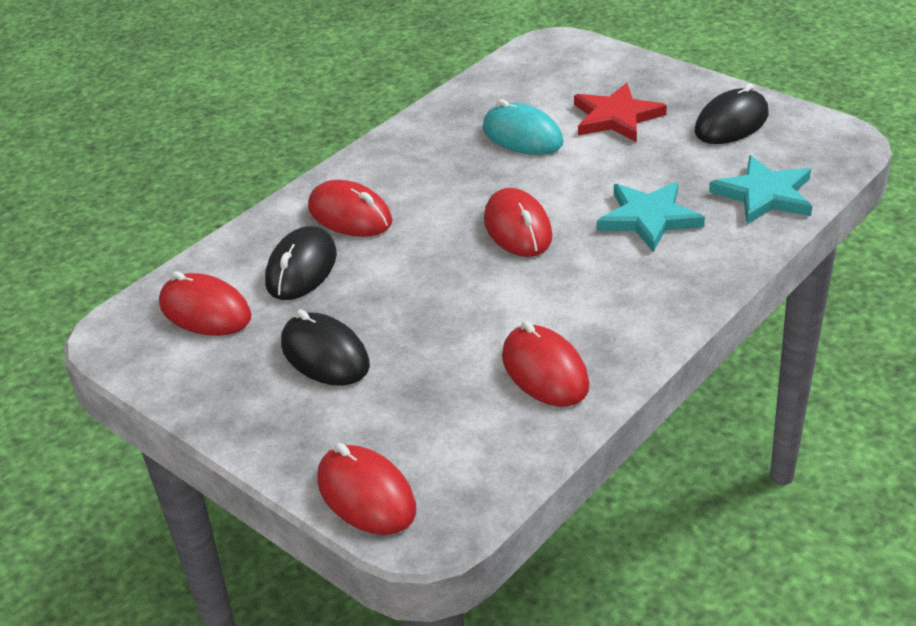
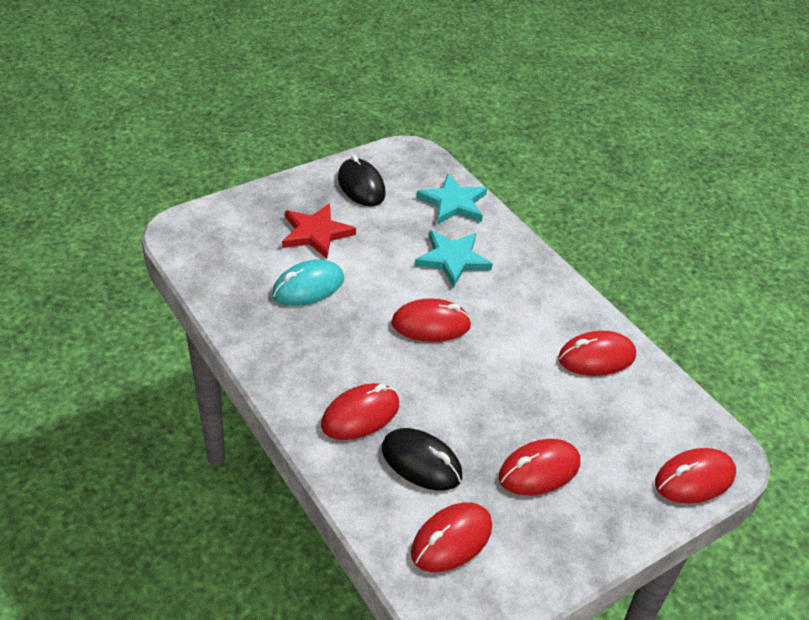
camera: 80 degrees left, 5 degrees up
(325, 355) = (539, 470): black mouse -> red mouse

